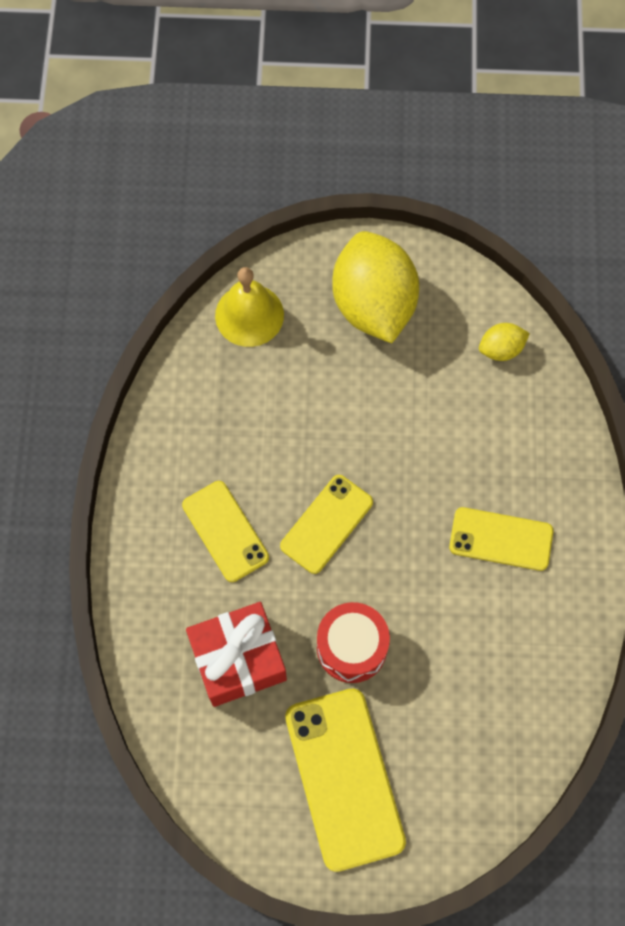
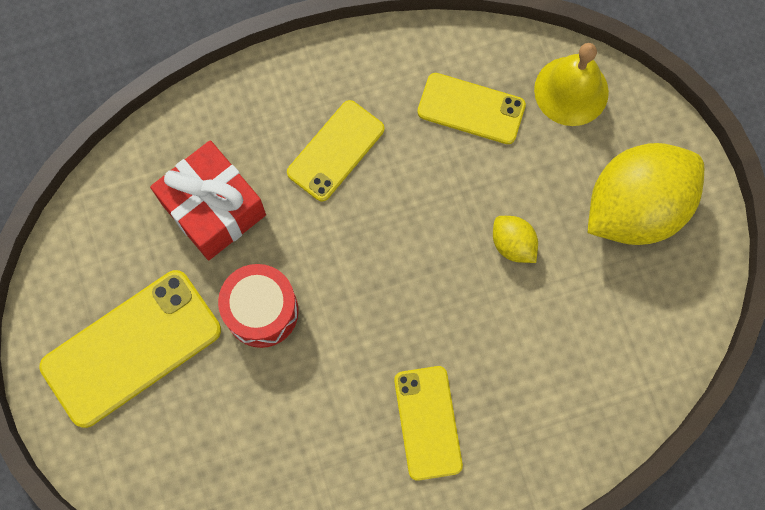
camera: 70 degrees right, 5 degrees up
(326, 524) = (378, 243): yellow phone -> yellow phone (471, 109)
(501, 349) = (640, 355): yellow lemon -> yellow lemon (513, 244)

